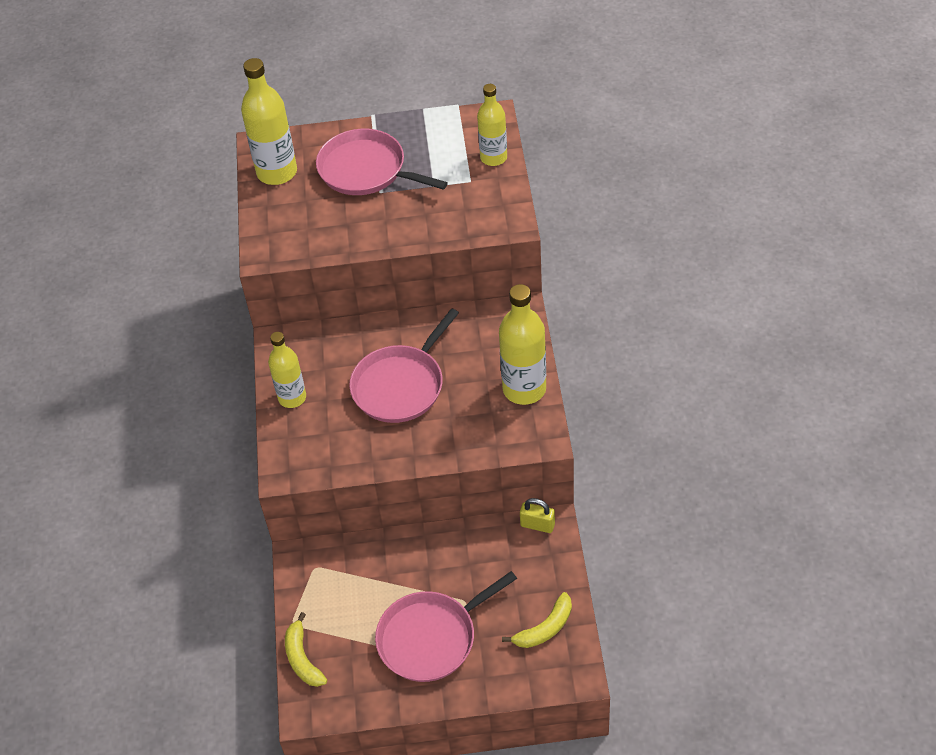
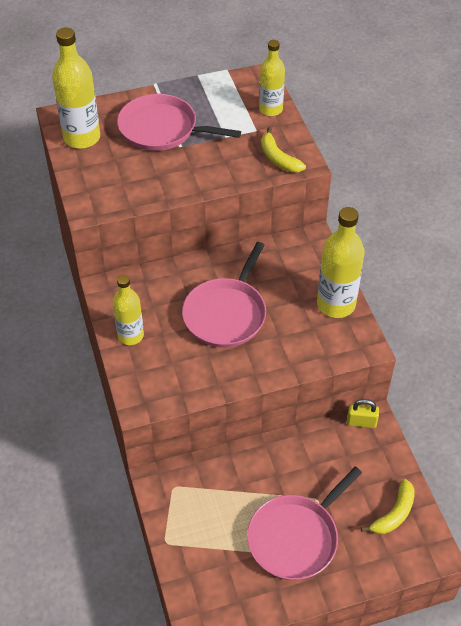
camera: 15 degrees left, 0 degrees up
(302, 658) = (183, 574): yellow banana -> yellow banana (278, 158)

